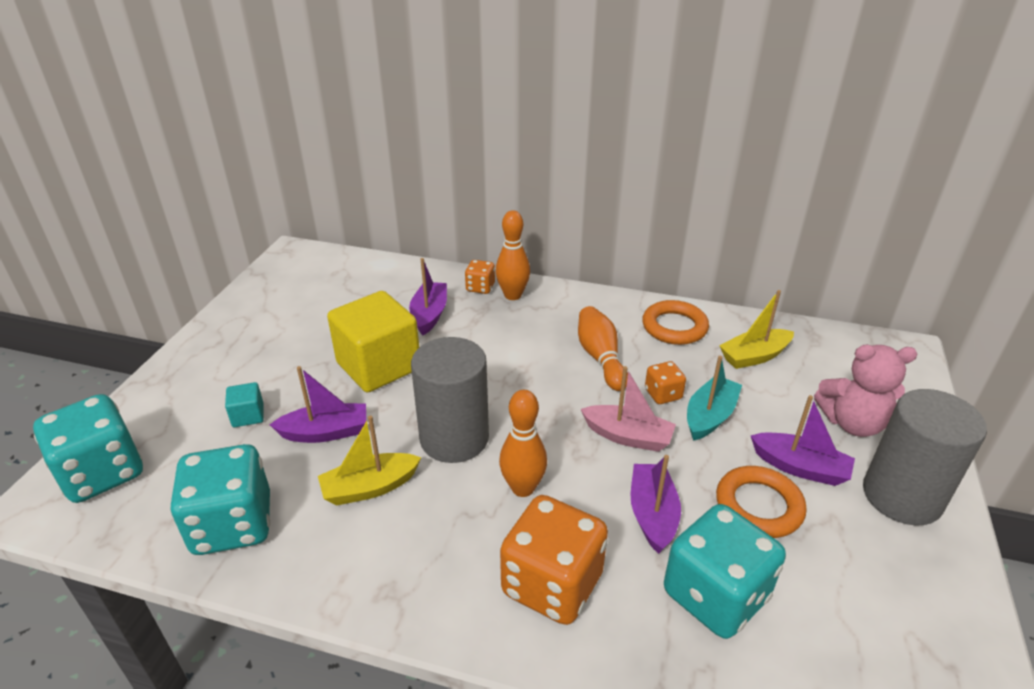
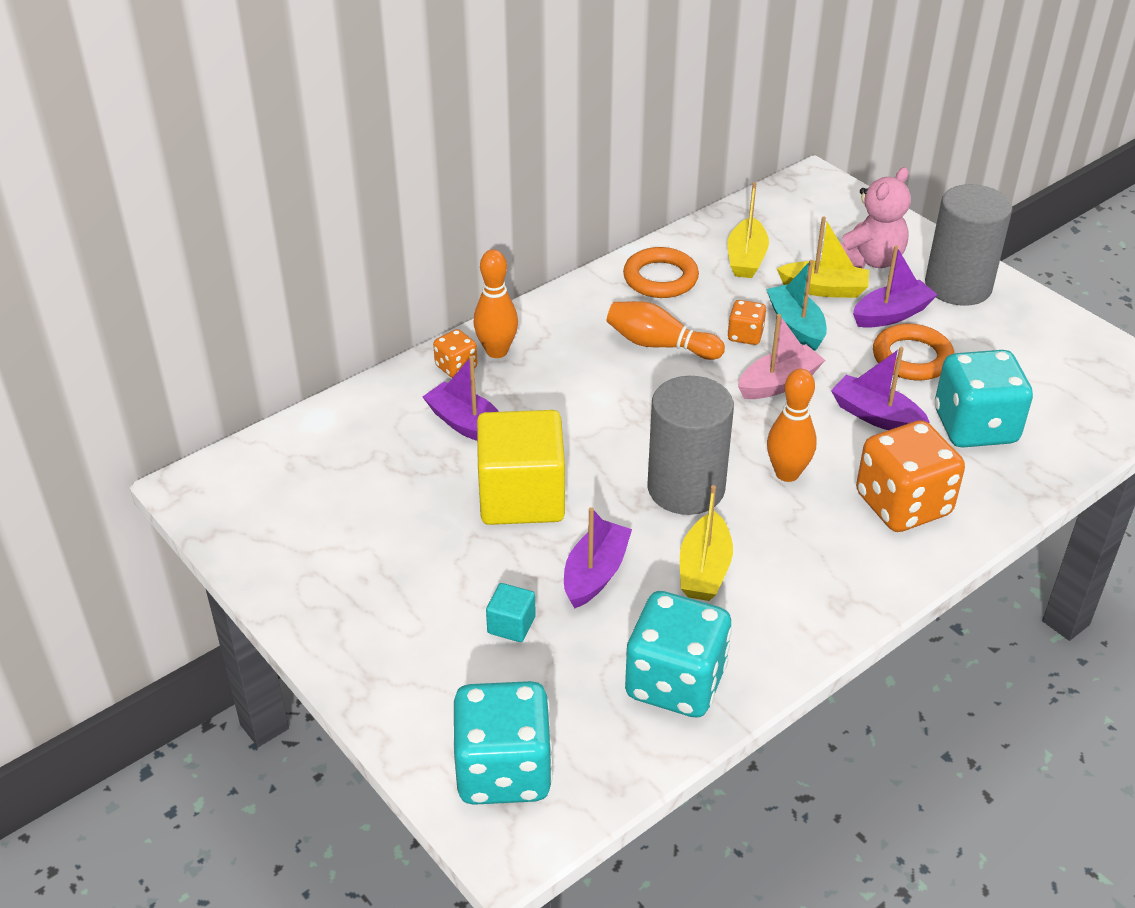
camera: 55 degrees left, 5 degrees up
(777, 412) = (824, 289): none -> yellow boat

